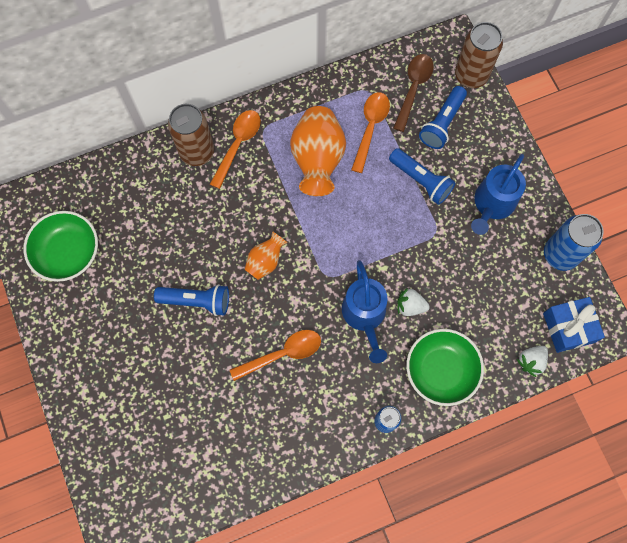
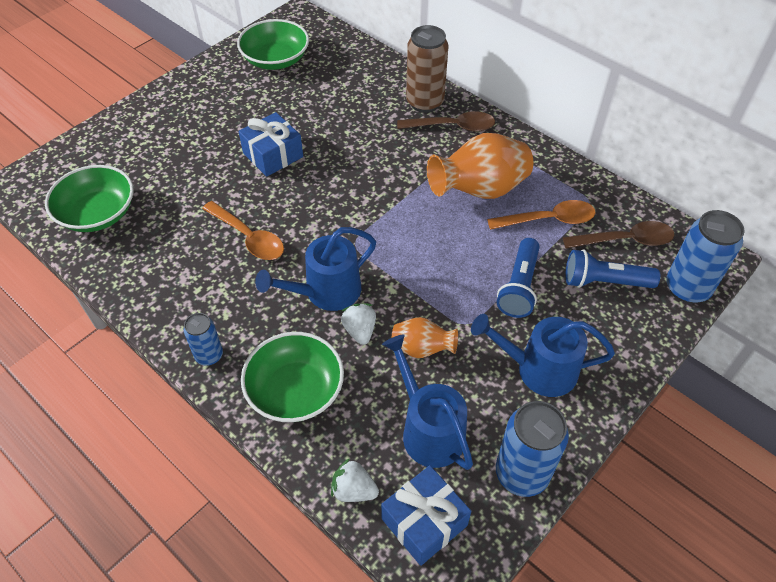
camera: 65 degrees right, 20 degrees down
(194, 471) = (98, 213): none -> green bowl
(197, 301) = (273, 155): blue flashlight -> blue gift
(238, 144) = (453, 127): orange spoon -> brown spoon
(265, 261) = (342, 189): orange vase -> orange vase (422, 349)
(471, 76) = (687, 288): brown can -> blue can
(507, 296) = (428, 430): none -> blue watering can

